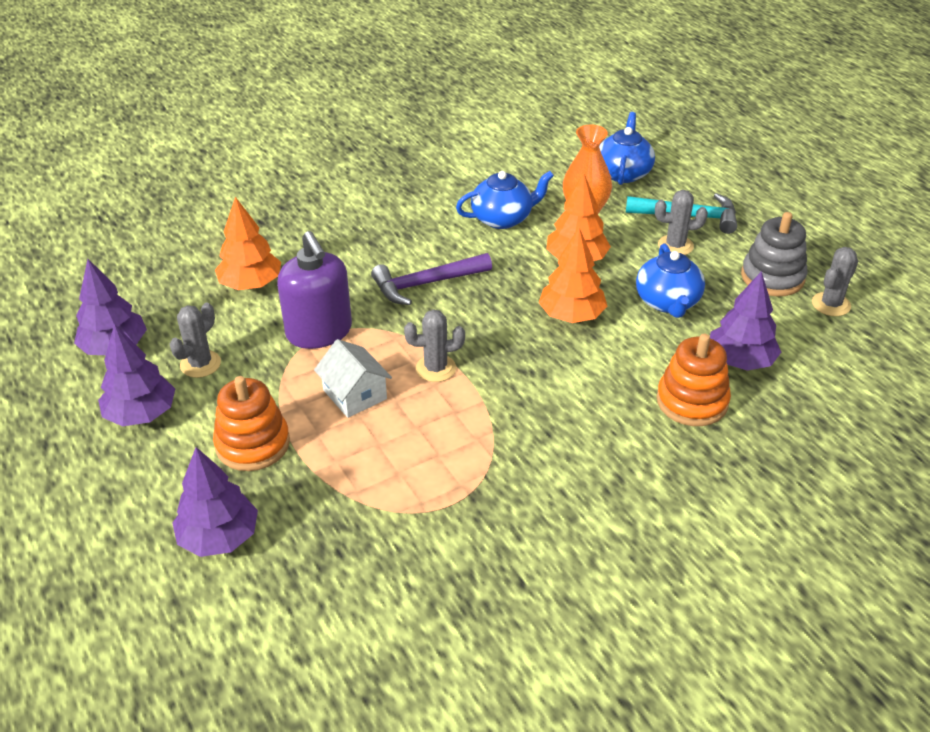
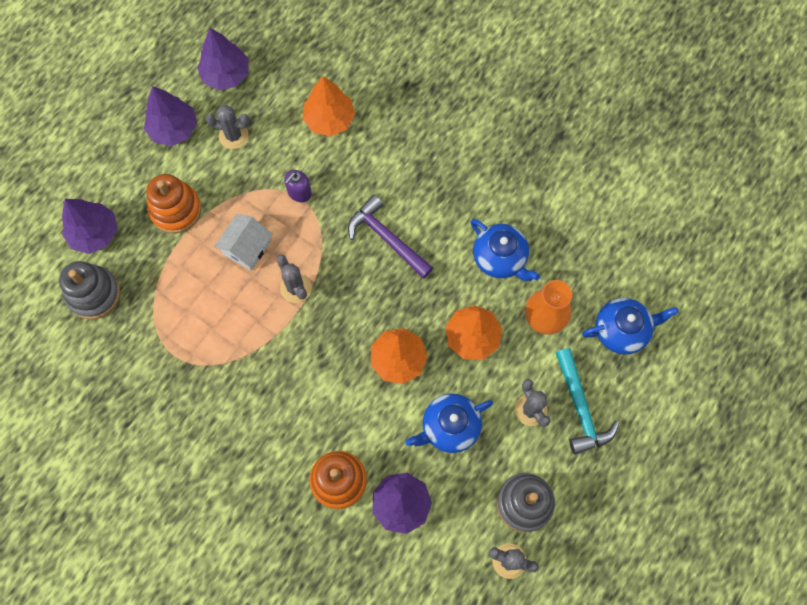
camera: 65 degrees right, 30 degrees up
(308, 564) = (94, 294): none -> grey stacking toy
(319, 332) = (299, 192): purple soap dispenser -> purple soap dispenser, size x0.50

